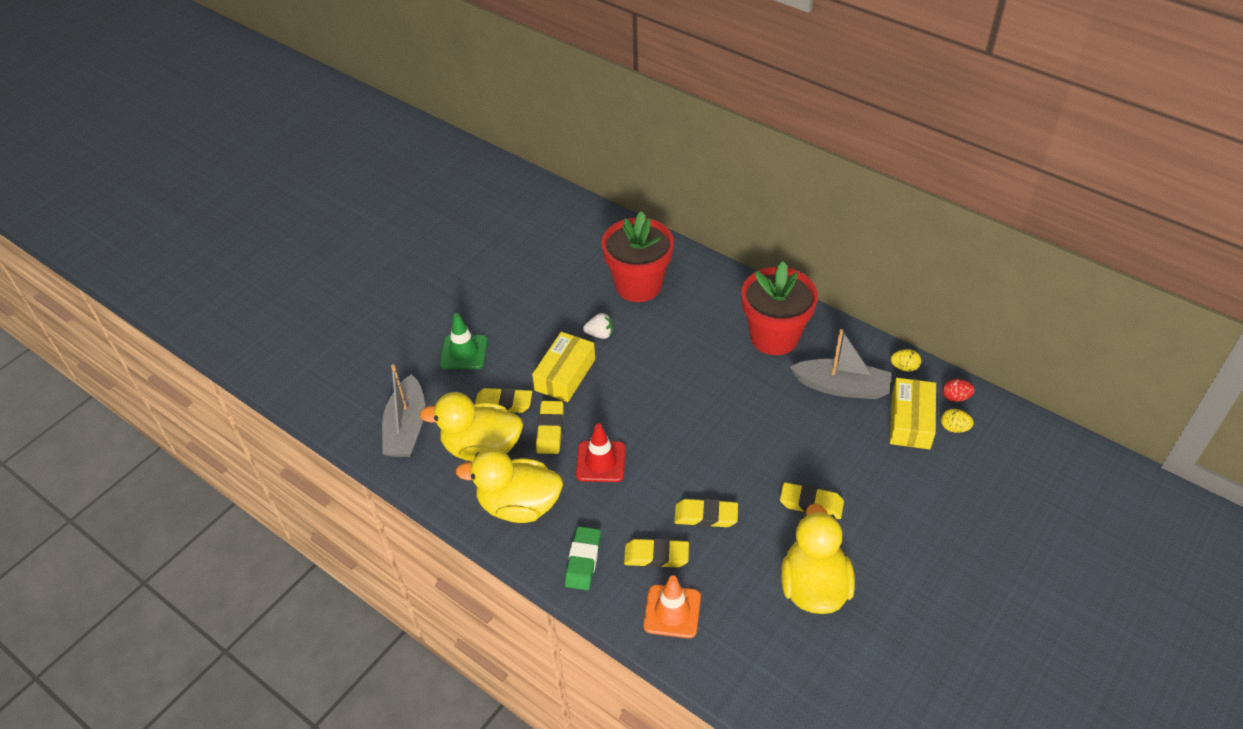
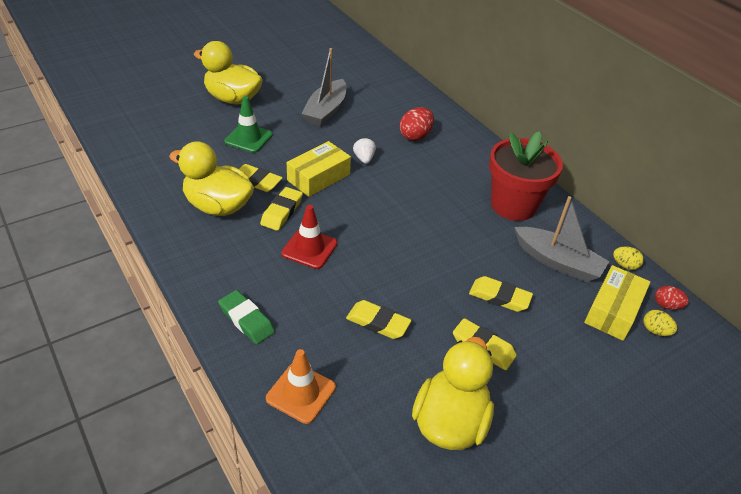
camera: 15 degrees right, 5 degrees down
(406, 427) = (169, 173): grey boat -> grey boat (326, 110)
(519, 505) = (220, 258): yellow duck -> yellow duck (233, 99)
(583, 560) = (246, 320): green eraser -> green eraser turned 75 degrees counterclockwise
(599, 334) = (364, 159): white strawberry -> white strawberry turned 120 degrees counterclockwise
(638, 285) = (415, 136): red flower pot -> red egg
(656, 556) = (314, 340): yellow eraser -> yellow eraser (499, 297)

